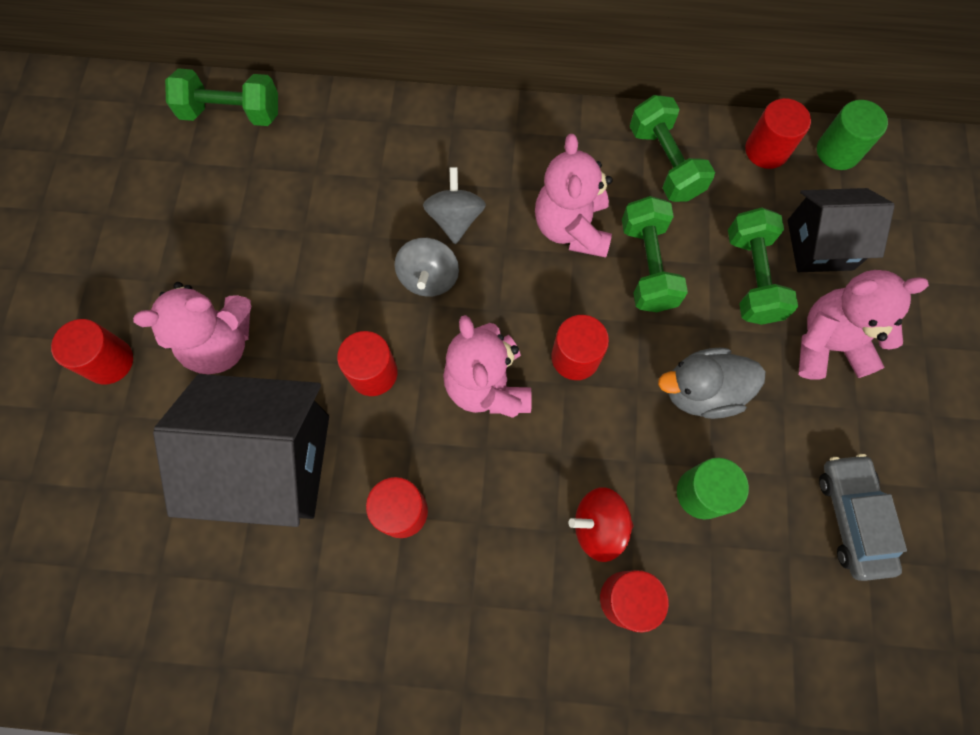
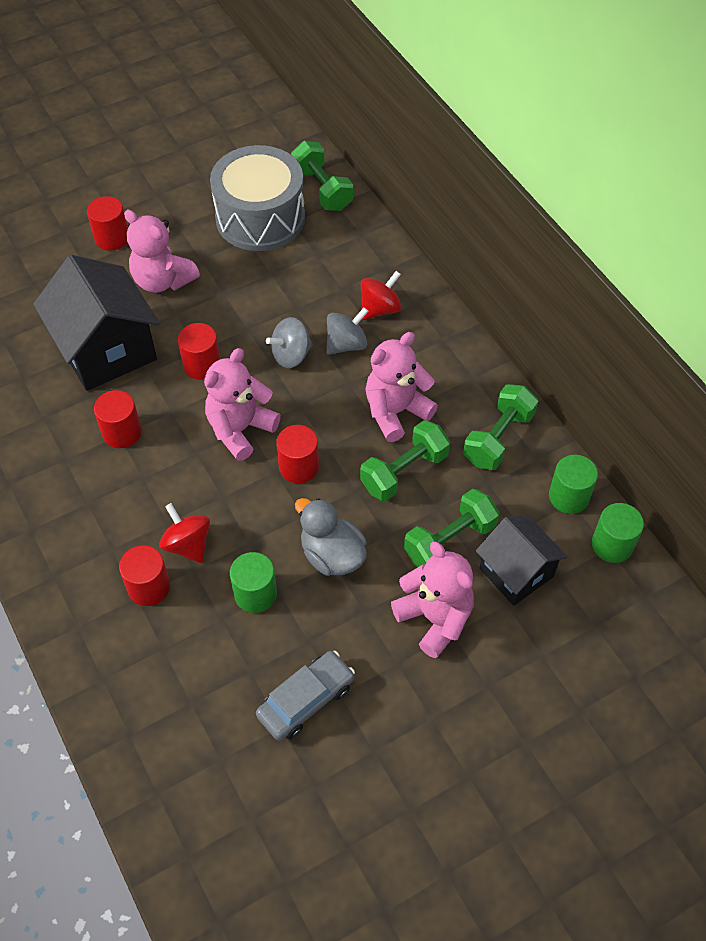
camera: 55 degrees right, 15 degrees down
(217, 194) = (260, 218): none -> grey drum
(434, 161) = (380, 309): none -> red spinning top
(766, 150) = (568, 496): red cylinder -> green cylinder

